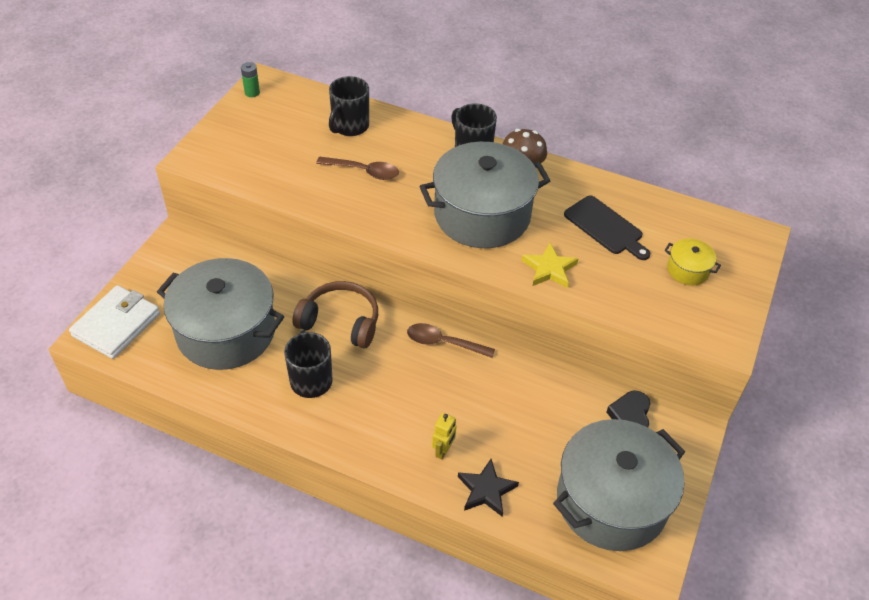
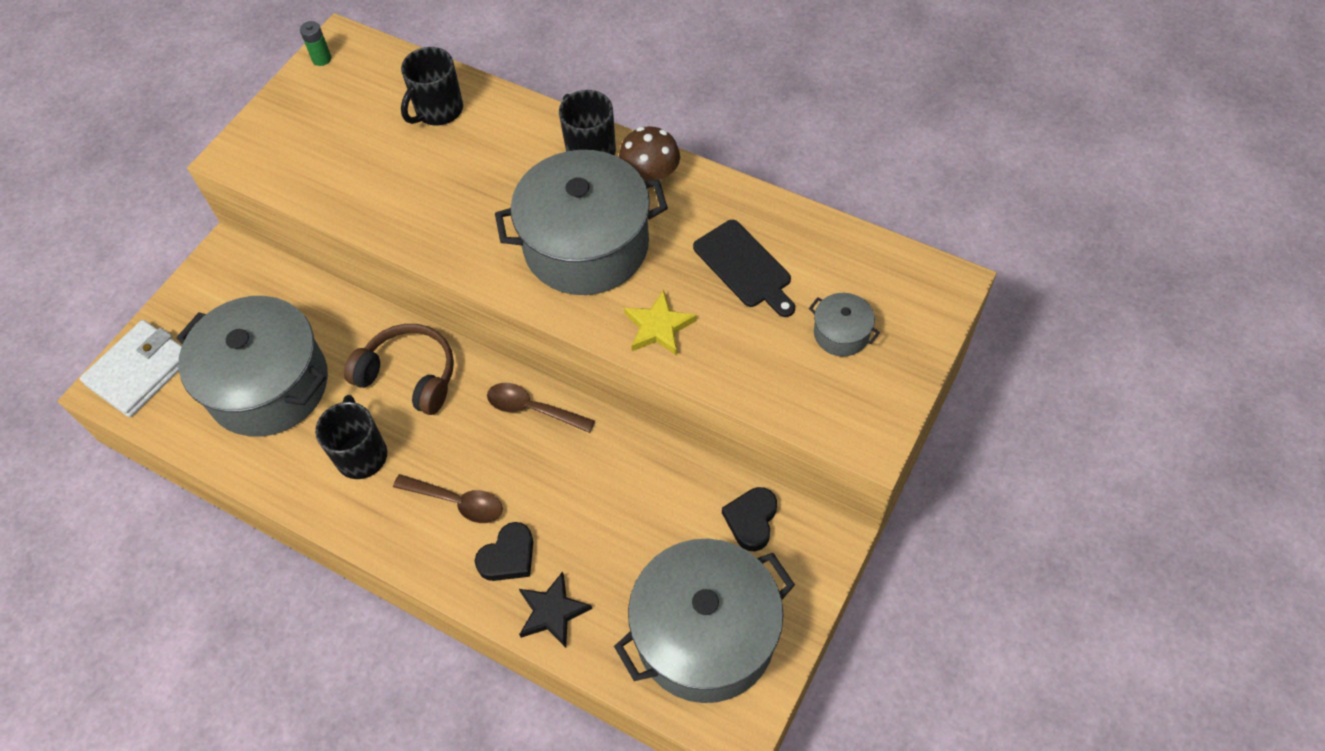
camera: 10 degrees right, 10 degrees up
(364, 171) = (445, 178): brown spoon -> brown spoon (457, 502)
(443, 450) = (508, 556): yellow robot -> black heart
(688, 270) = (841, 333): yellow pot -> grey pot

